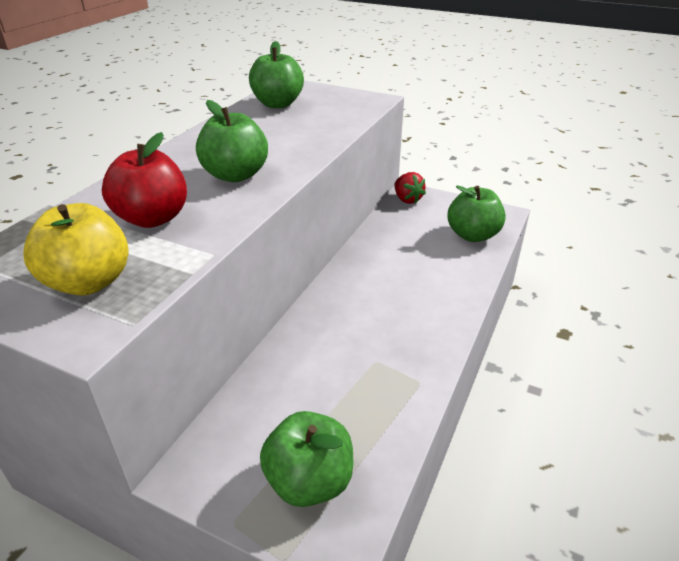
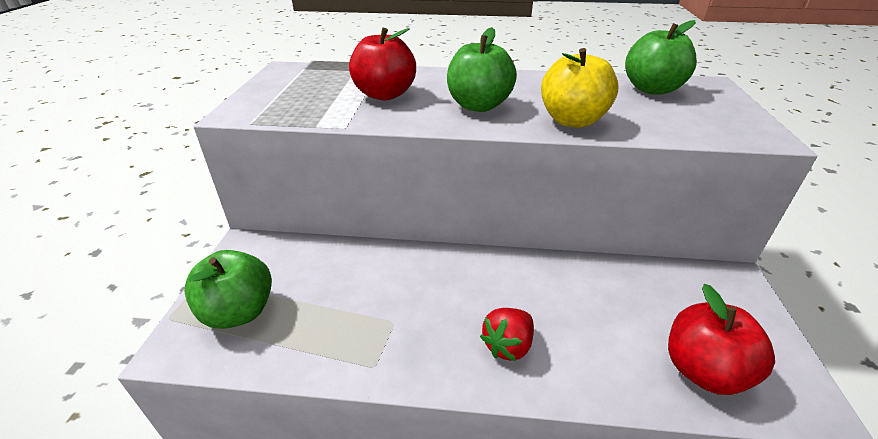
camera: 70 degrees right, 0 degrees up
(89, 282) = (294, 98): yellow apple -> yellow apple (572, 121)
(407, 199) = (717, 280): red strawberry -> red strawberry (508, 345)
(472, 235) = (703, 370): green apple -> red apple

